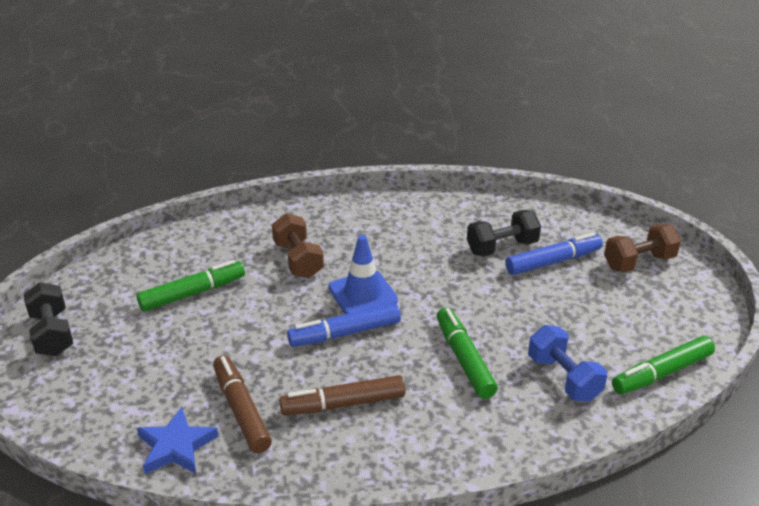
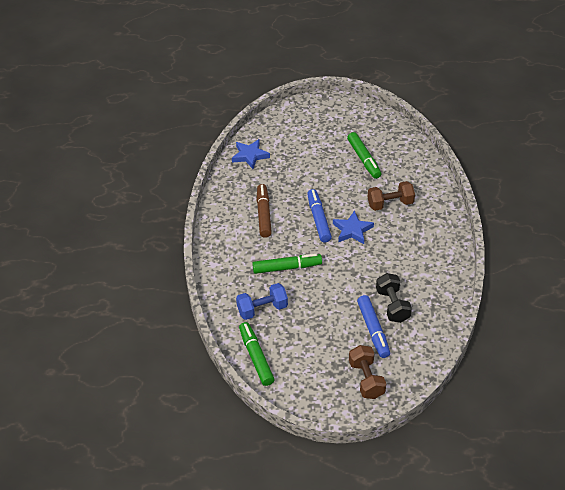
camera: 100 degrees right, 10 degrees up
(52, 334) = (338, 110): black dumbbell -> none
(241, 410) = (268, 177): brown marker -> none
(363, 294) = (352, 230): blue traffic cone -> blue star

